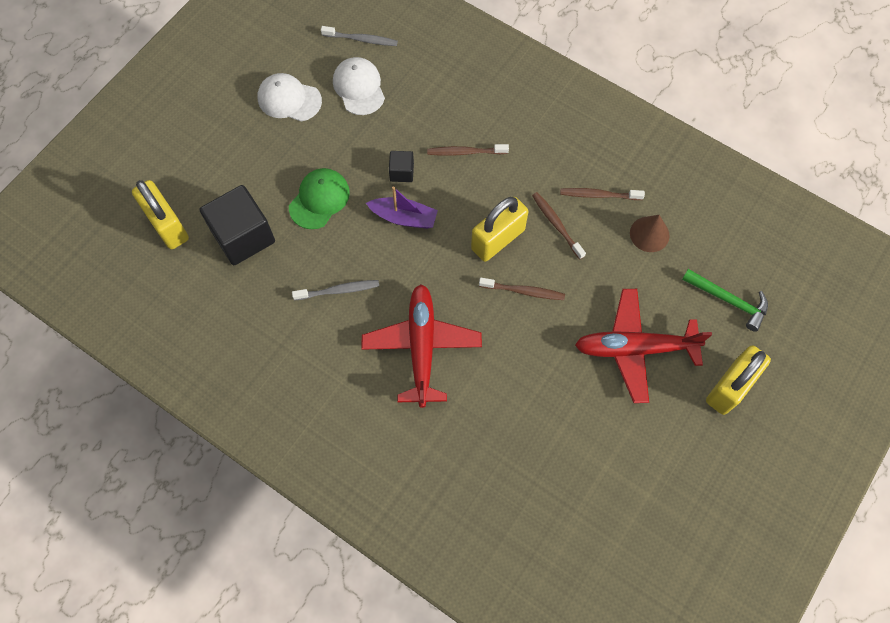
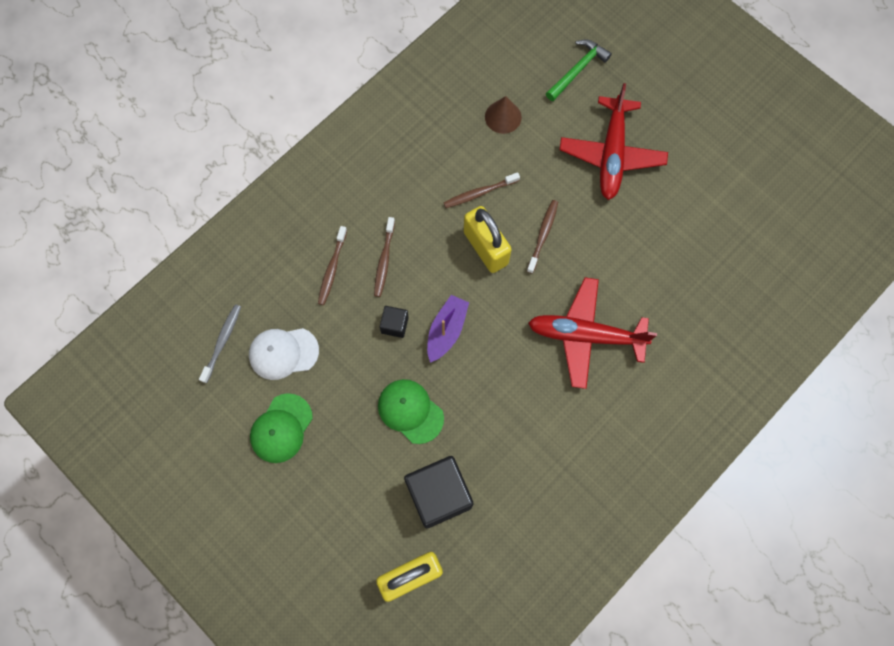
camera: 80 degrees left, 5 degrees up
(289, 99) = (281, 428): white cap -> green cap
(338, 290) = (515, 405): grey toothbrush -> none
(598, 195) = (455, 150): brown toothbrush -> brown toothbrush (332, 269)
(730, 387) = (656, 89): yellow padlock -> none

